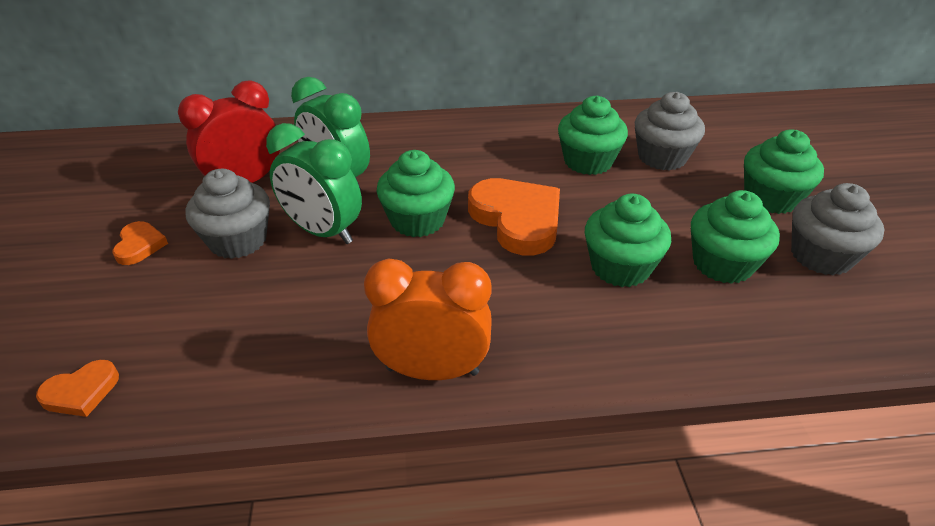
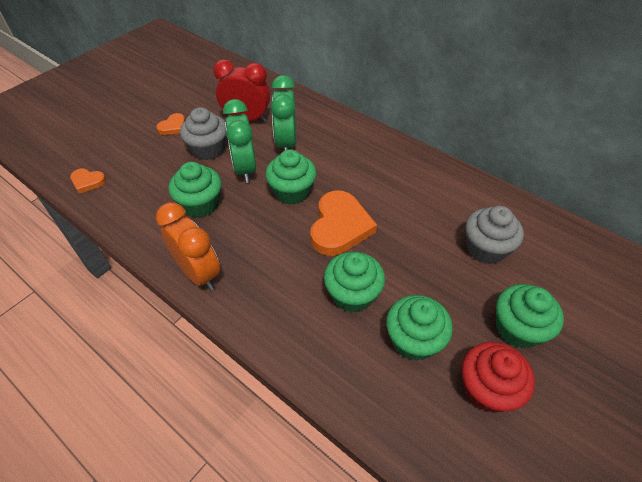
camera: 45 degrees right, 10 degrees up
(588, 161) = (432, 219): green cupcake -> green cupcake (200, 204)
(821, 256) = (487, 389): grey cupcake -> red cupcake

